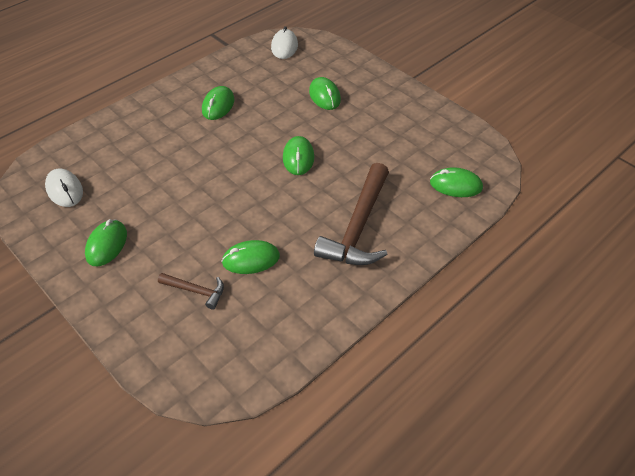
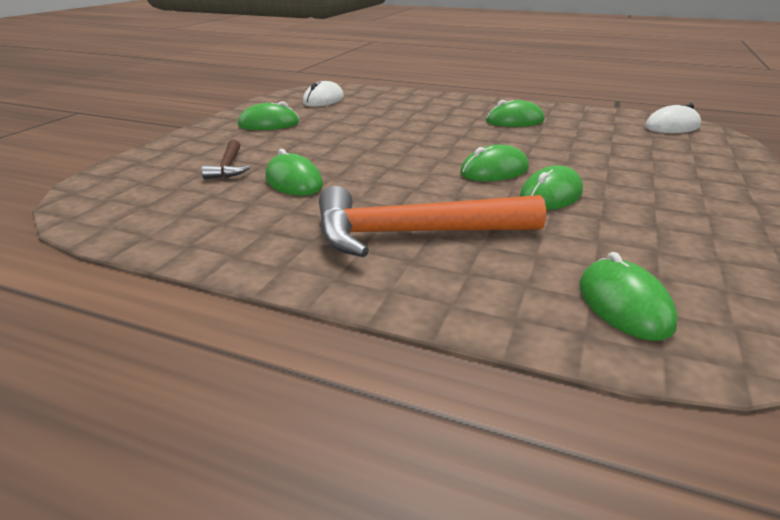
camera: 65 degrees right, 20 degrees down
(324, 96) = (633, 162): green mouse -> green mouse (550, 195)
(358, 227) = (412, 234): brown hammer -> orange hammer

